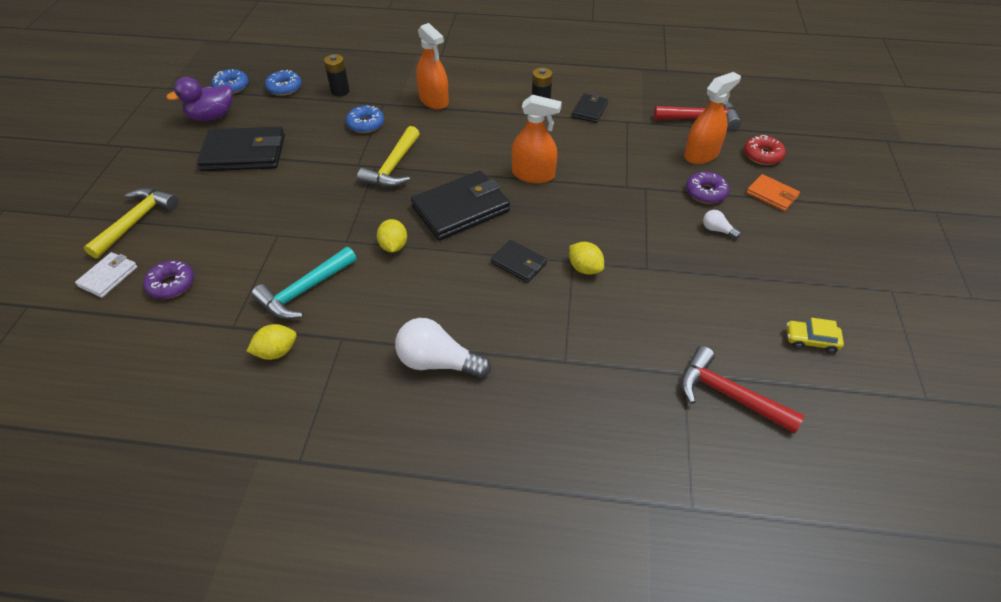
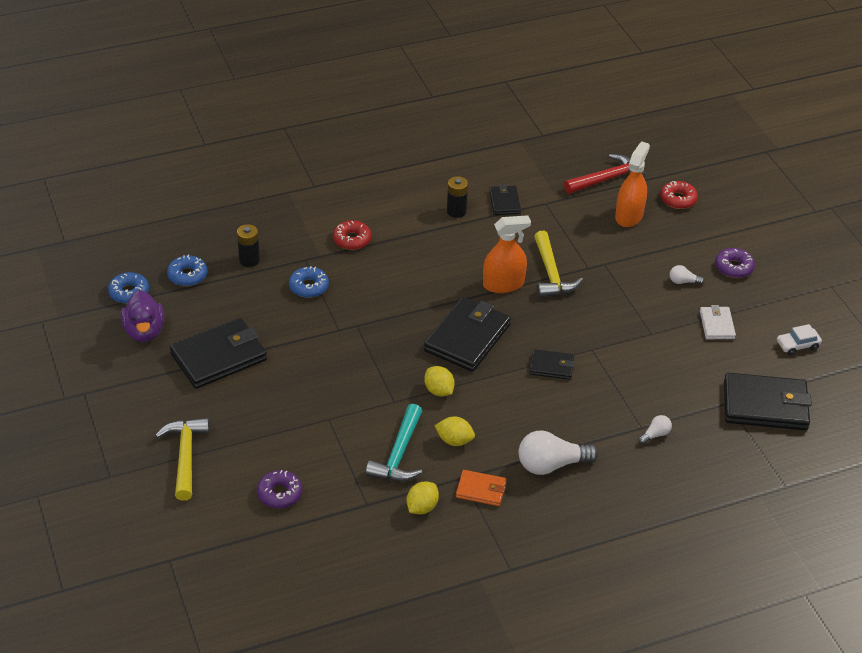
camera: 30 degrees left, 5 degrees down
(108, 276) = (215, 510): white wallet -> white wallet (717, 325)
(212, 116) = (144, 331): purple duck -> purple duck turned 45 degrees counterclockwise
(393, 167) = (374, 320): yellow hammer -> yellow hammer (551, 274)
(434, 100) = (352, 239): orange spray bottle -> red donut
(574, 376) = (655, 435): none -> white light bulb
(585, 268) = (605, 351): yellow lemon -> yellow lemon (454, 440)
(706, 192) = (654, 251): purple donut -> purple donut (734, 267)
(728, 395) = (765, 405): red hammer -> black wallet
(772, 195) = (706, 235): orange wallet -> orange wallet (481, 490)
(811, 340) = (797, 345): yellow car -> white car

